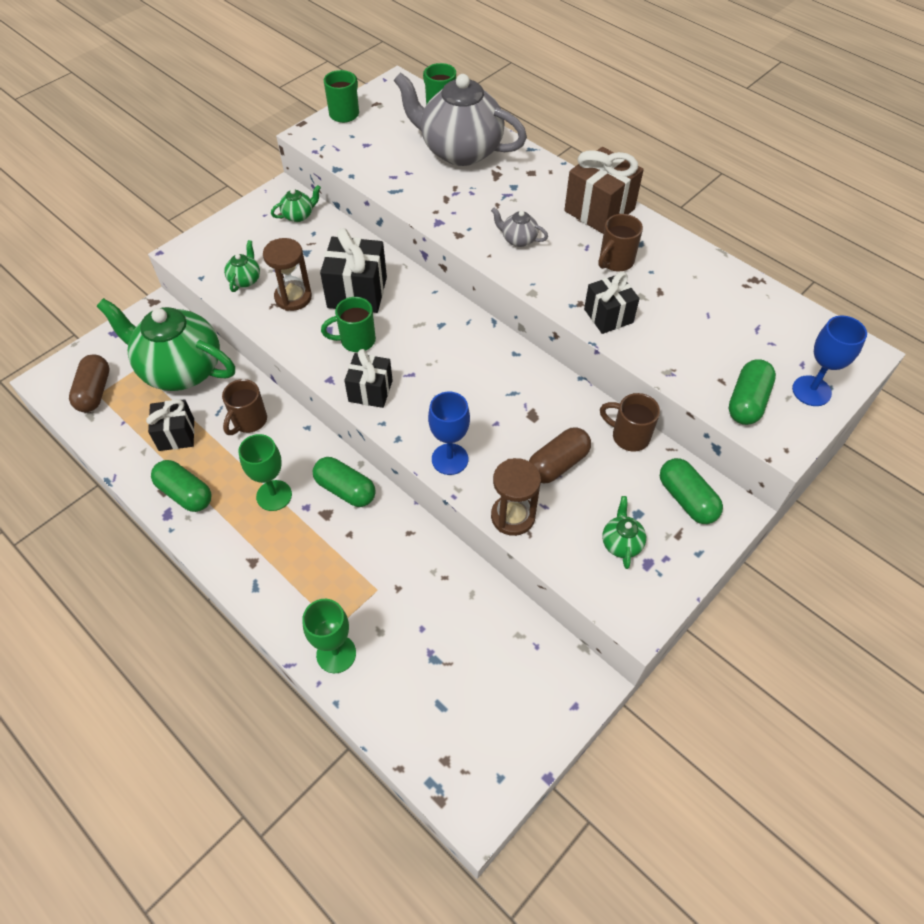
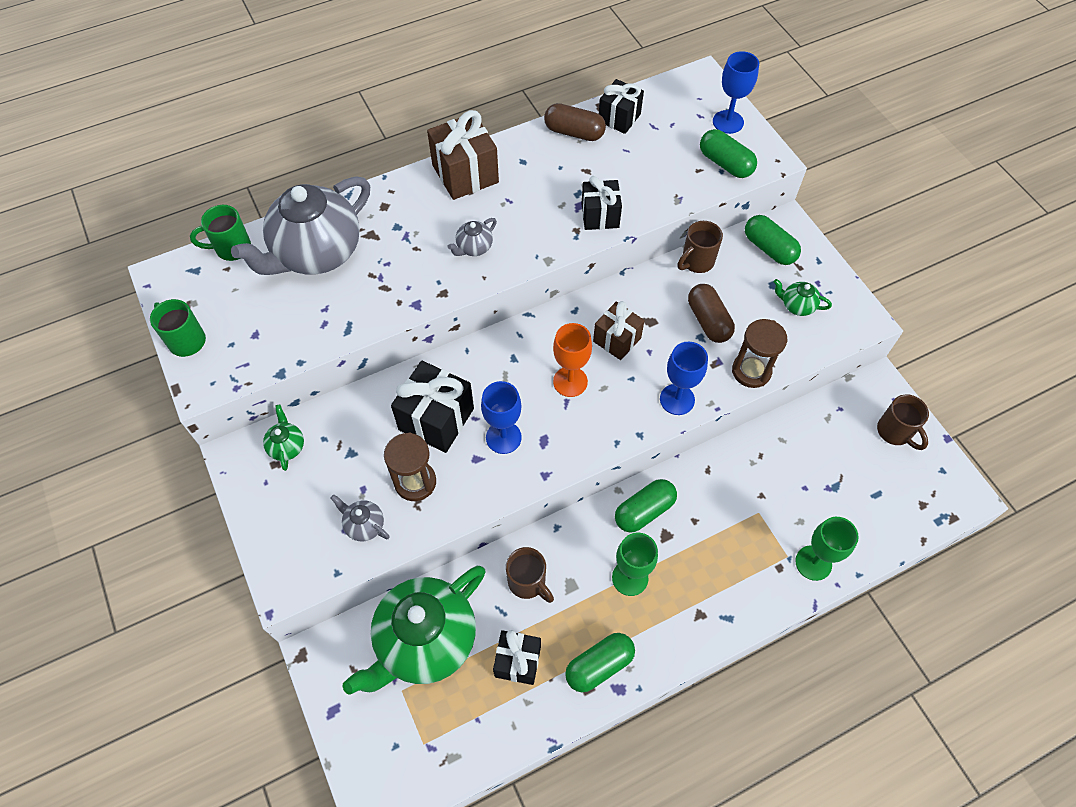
camera: 70 degrees left, 5 degrees up
(94, 392) = (418, 747): brown capsule -> brown capsule (574, 132)
(245, 280) = (364, 525): green teapot -> grey teapot
(356, 341) = (503, 437): green mug -> blue goblet
(370, 391) = (574, 442): black gift -> black gift (619, 118)
(433, 371) = (570, 381): none -> orange goblet
(497, 394) = (617, 340): none -> brown gift
(615, 262) = (537, 187): brown mug -> brown mug (895, 432)
(686, 499) = (769, 248): green capsule -> green capsule turned 60 degrees clockwise

